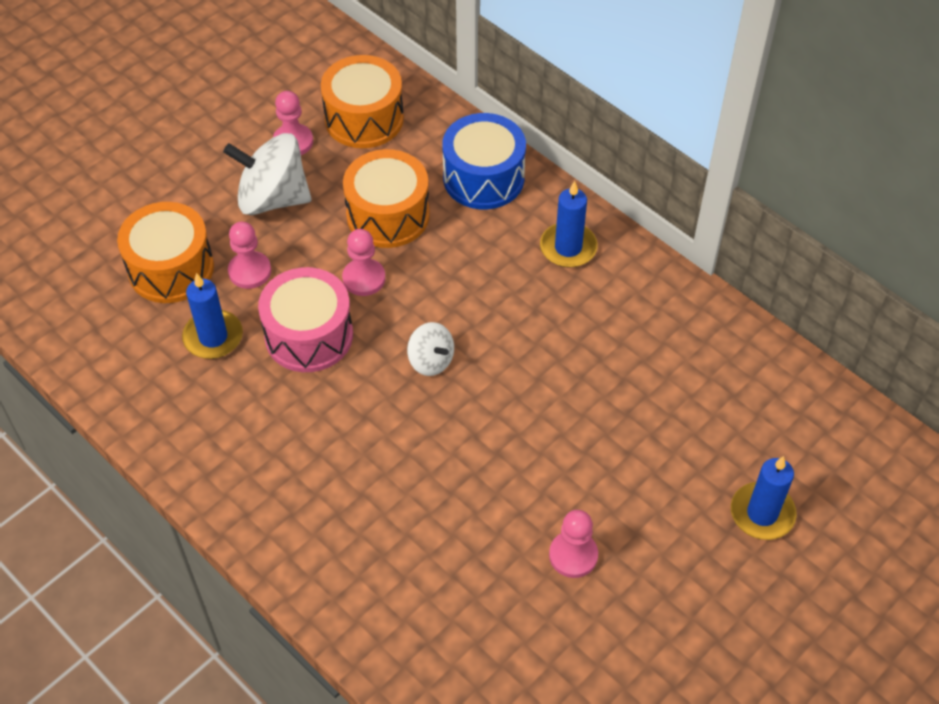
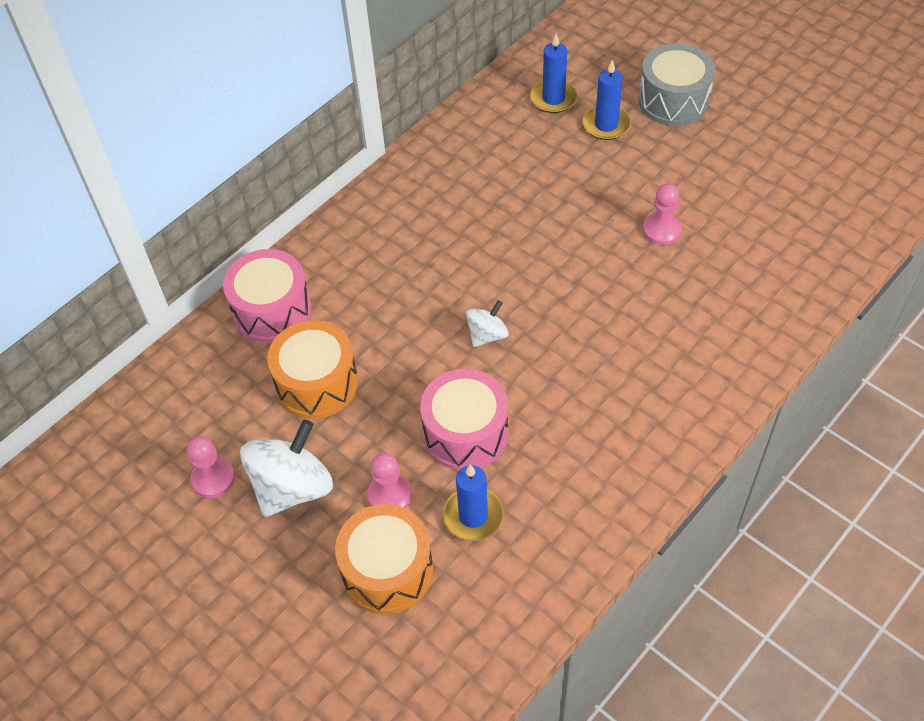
camera: 90 degrees left, 0 degrees up
(272, 198) = (292, 487): white spinning top -> white spinning top turned 150 degrees counterclockwise
(364, 118) = (185, 416): orange drum -> none
(364, 278) = (396, 395): pink pawn -> none
(483, 178) = (272, 310): blue drum -> pink drum
(568, 247) = (357, 244): blue candle -> blue candle (553, 98)
(813, 603) = (673, 100): none -> grey drum

